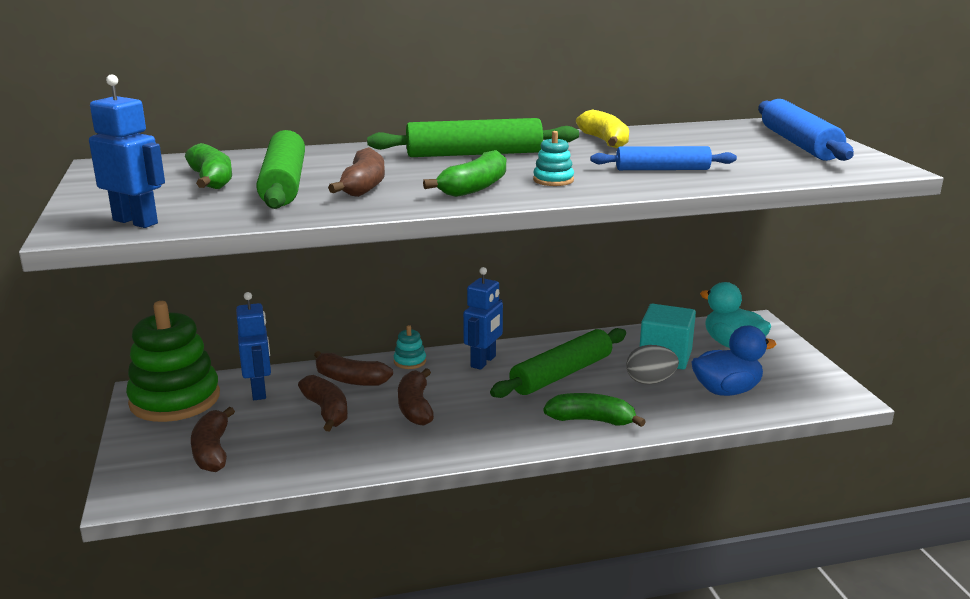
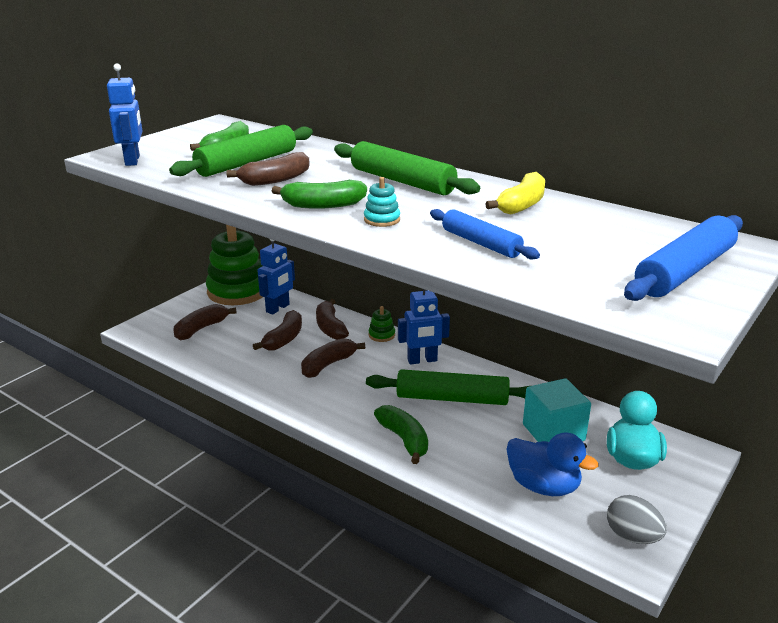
camera: 50 degrees right, 5 degrees up
(410, 361) = (381, 335): turquoise stacking toy -> green stacking toy
(650, 381) = (500, 442): grey egg -> grey egg (632, 536)

